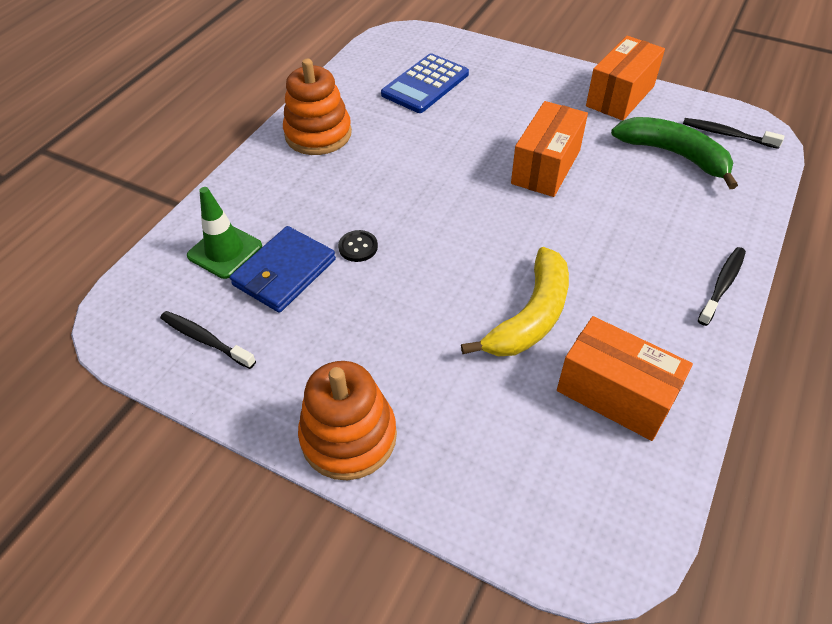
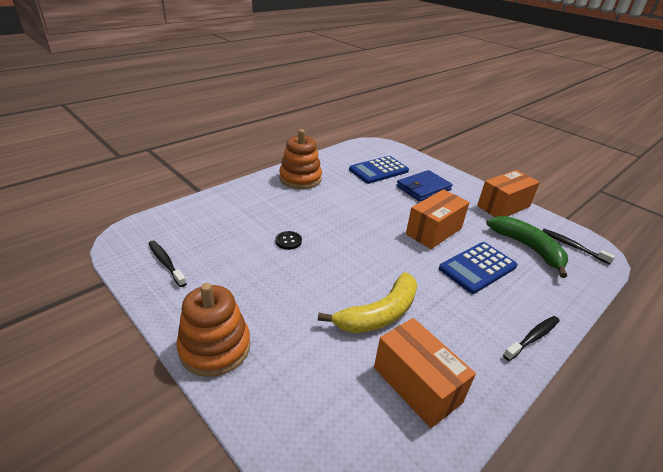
camera: 15 degrees right, 15 degrees down
(225, 251) = (209, 221): green traffic cone -> none
(284, 272) = (235, 241): blue wallet -> blue wallet (423, 188)
(623, 206) = (477, 267): none -> blue calculator

